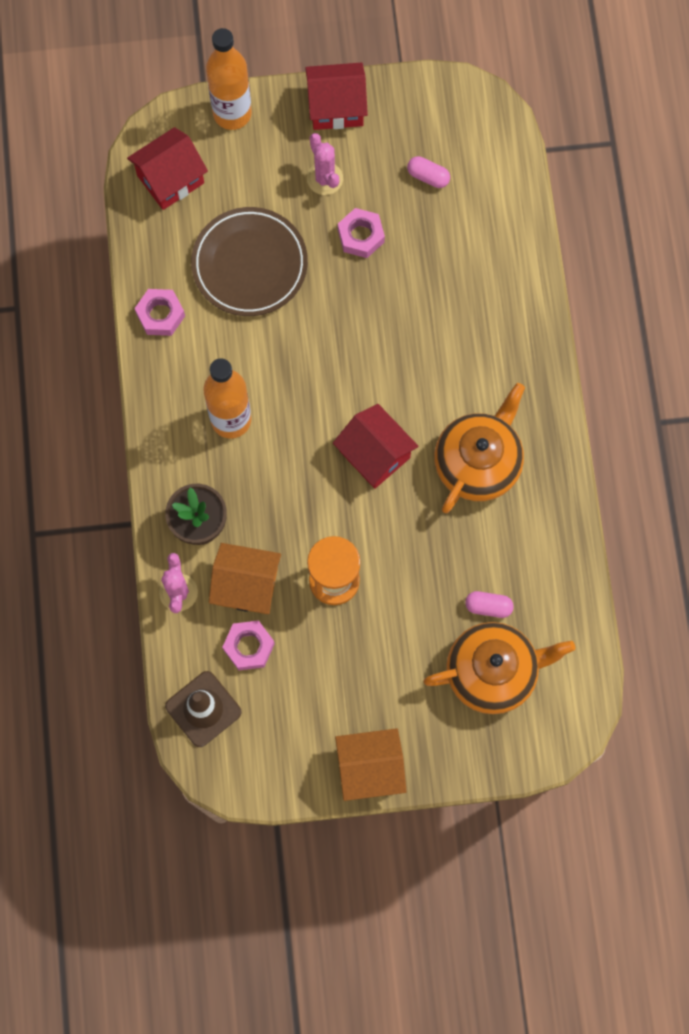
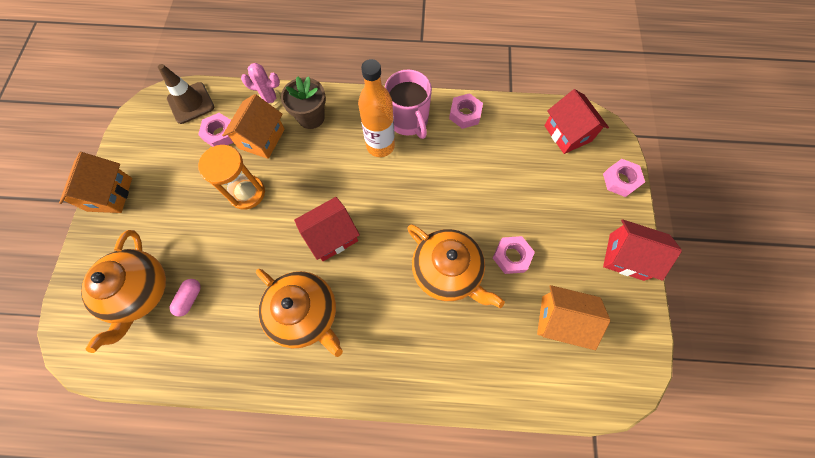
camera: 100 degrees right, 5 degrees down
(183, 389) = (408, 120): none -> pink mug
(232, 113) = (620, 180): orange bottle -> pink nut
(249, 264) = (496, 174): brown plate -> none
(324, 178) = (563, 237): pink cactus -> none
(336, 107) = (626, 256): red house -> red house turned 75 degrees counterclockwise
(394, 308) = (447, 271): none -> orange teapot
(428, 176) = (561, 320): pink capsule -> orange house

